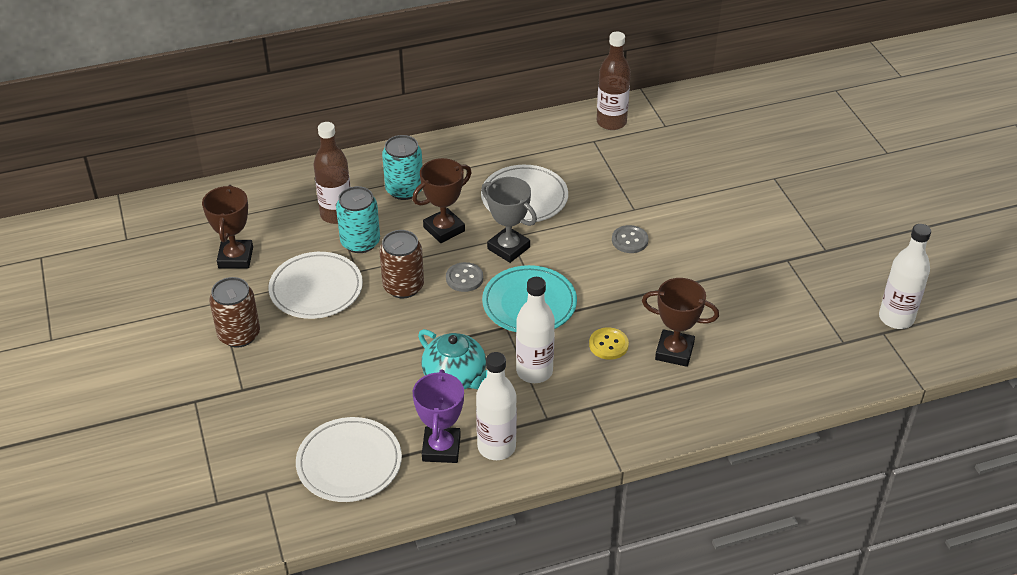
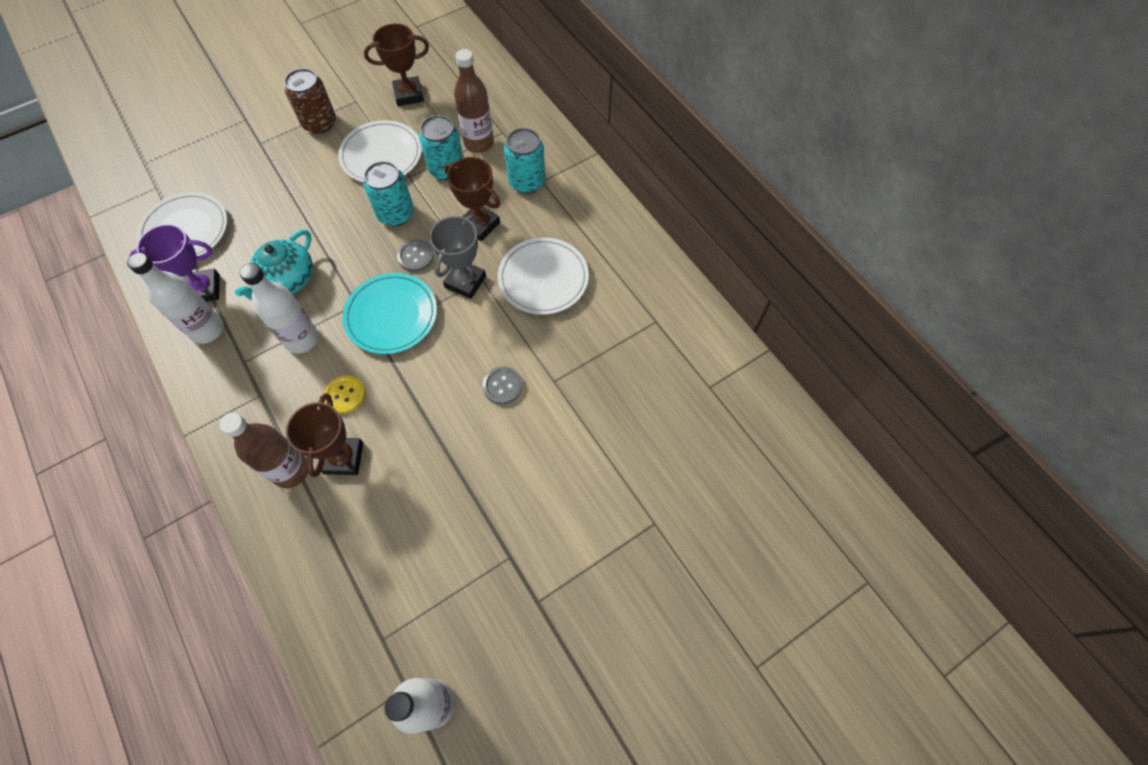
camera: 75 degrees right, 20 degrees up
(403, 286) = (396, 214): brown can -> turquoise can
(611, 122) = (694, 332): brown bottle -> brown bottle (291, 470)

